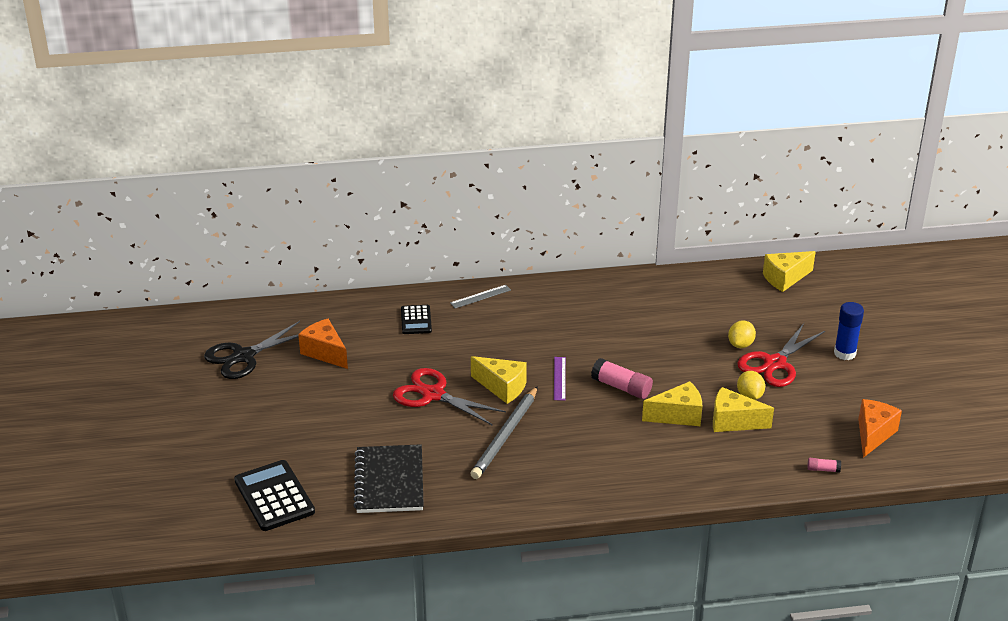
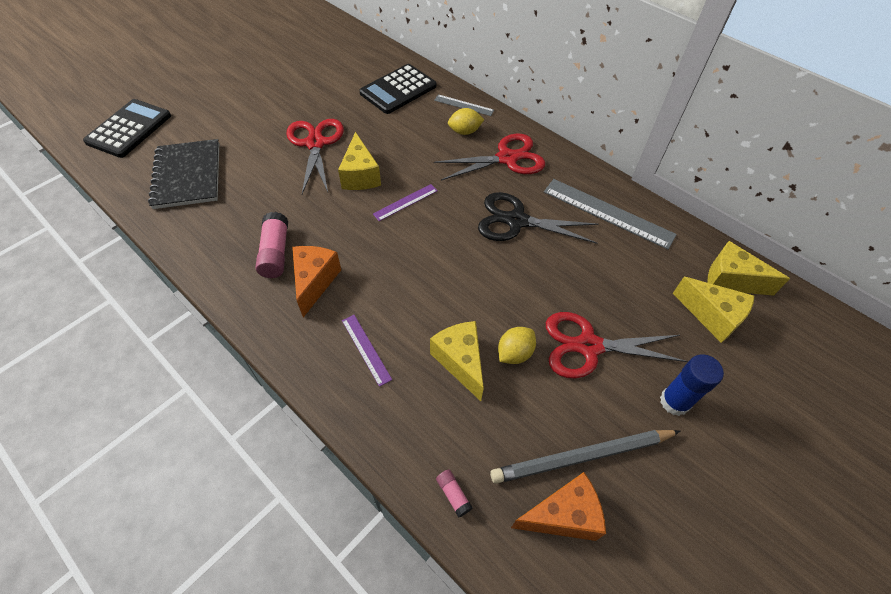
camera: 50 degrees right, 20 degrees up
(243, 356) = (277, 40): black scissors -> black scissors (516, 221)
(325, 353) = (315, 69): orange cheese -> orange cheese (314, 282)
(389, 481) = (188, 175): black notebook -> black notebook turned 60 degrees counterclockwise
(416, 320) = (398, 90): black calculator -> black calculator, size x1.67
(505, 435) = (298, 210): grey pencil -> grey pencil (582, 457)
(569, 307) = (507, 158): none -> red scissors
(621, 387) = (432, 248): pink glue stick -> pink glue stick (275, 253)
(676, 293) = (608, 213): none -> grey ruler
(678, 415) = (429, 311): yellow cheese -> yellow cheese (712, 316)
(681, 458) = (366, 349): none -> purple ruler
(740, 344) = (587, 301): yellow lemon -> yellow lemon (464, 132)

